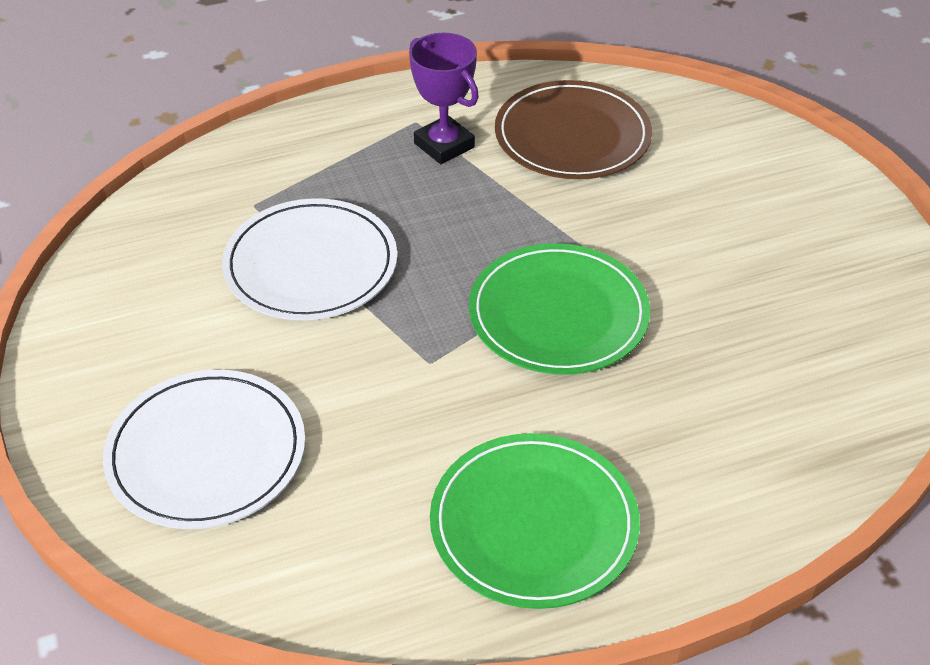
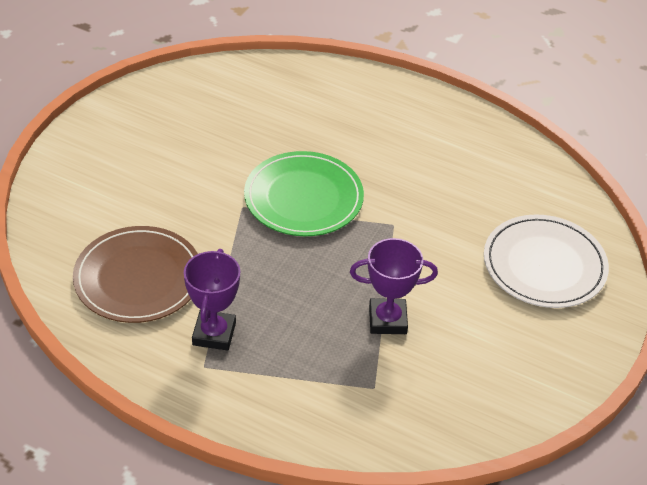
camera: 135 degrees left, 0 degrees up
(311, 265) = (387, 320): white plate -> purple trophy
(534, 524) = (435, 137): green plate -> none

